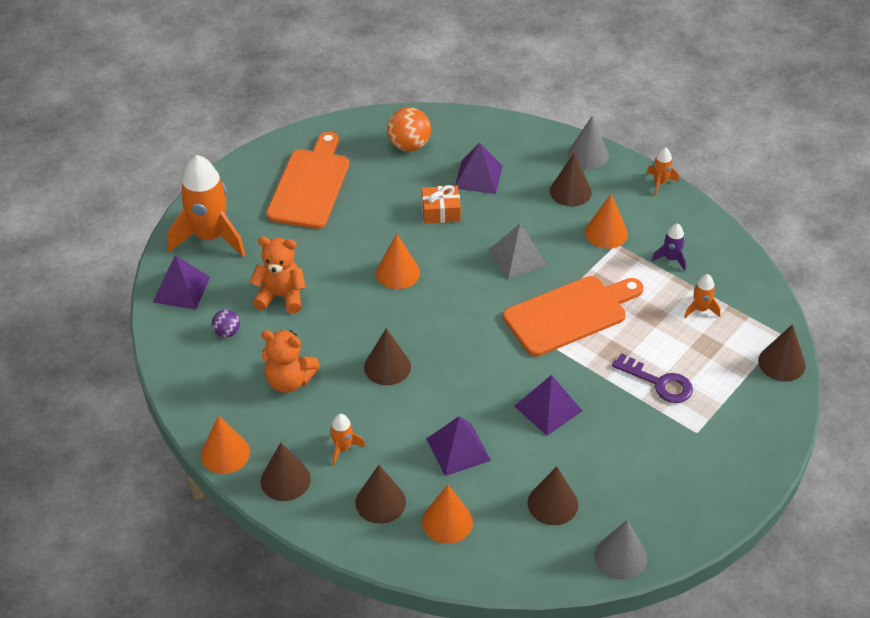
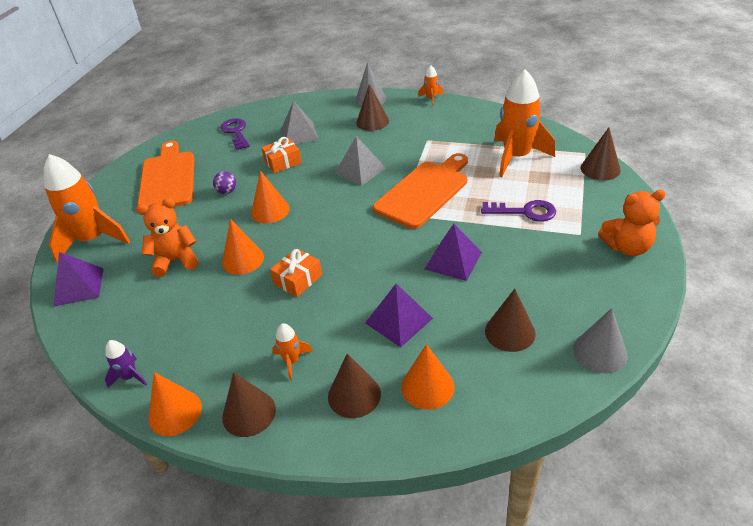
camera: 20 degrees left, 5 degrees down
(227, 332) = (136, 305): purple ball -> purple ball (227, 191)
(289, 381) = (213, 323): orange teddy bear -> orange teddy bear (627, 247)
(387, 367) = (298, 279): brown cone -> orange gift
(409, 145) = (236, 132): orange ball -> purple key
(478, 177) = (299, 134): purple pyramid -> grey pyramid
(606, 233) = (415, 136): orange cone -> orange cone (243, 259)
(671, 259) = (472, 136): purple rocket -> purple rocket (130, 377)
(700, 309) = (516, 157): orange rocket -> orange rocket, size x2.24

